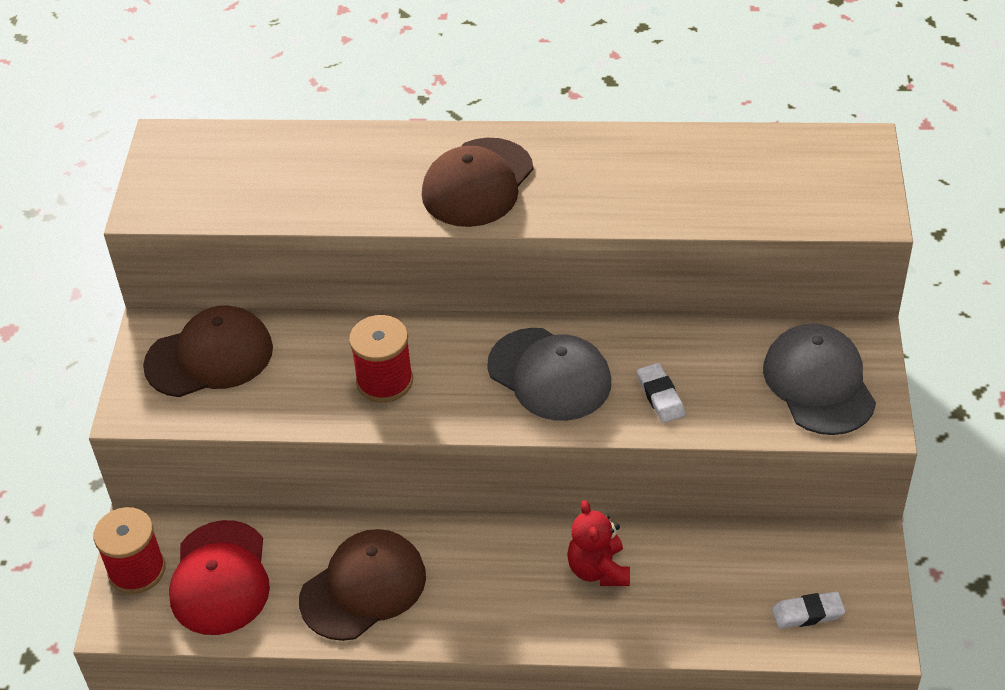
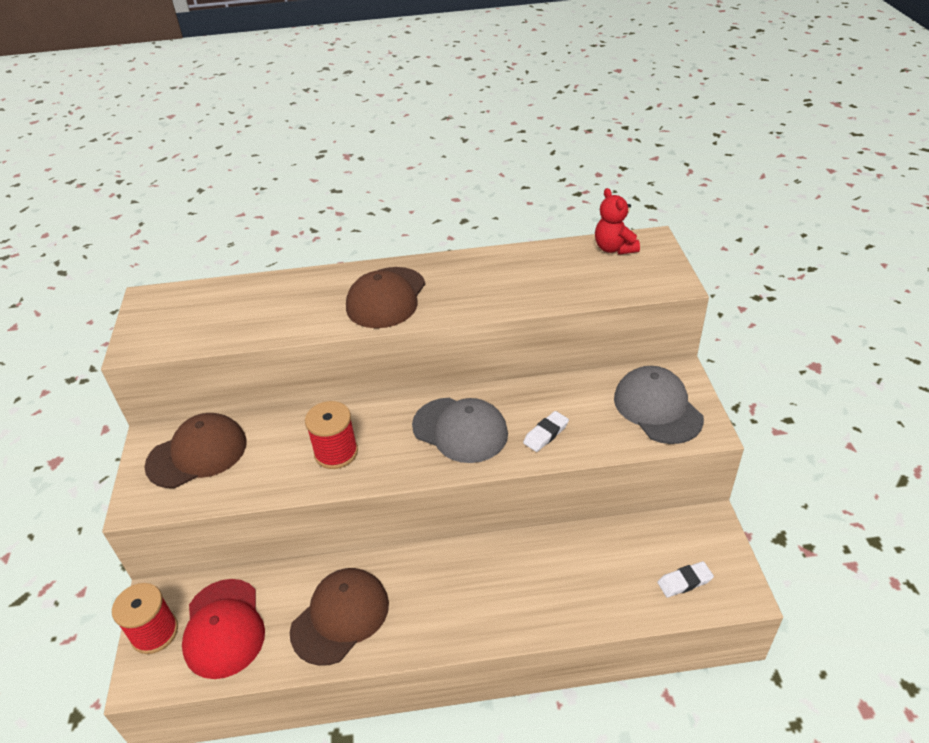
camera: 10 degrees left, 5 degrees down
(598, 569) = (520, 573): red teddy bear -> red teddy bear (614, 248)
(660, 396) = (546, 434): white eraser -> white eraser turned 75 degrees clockwise

